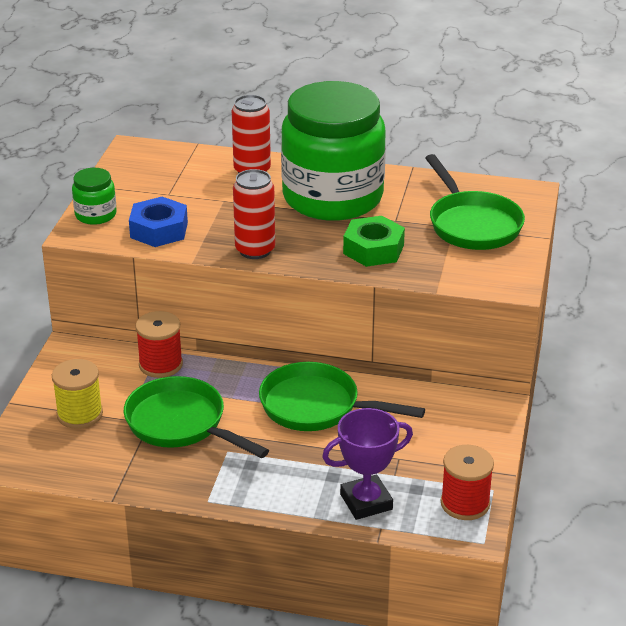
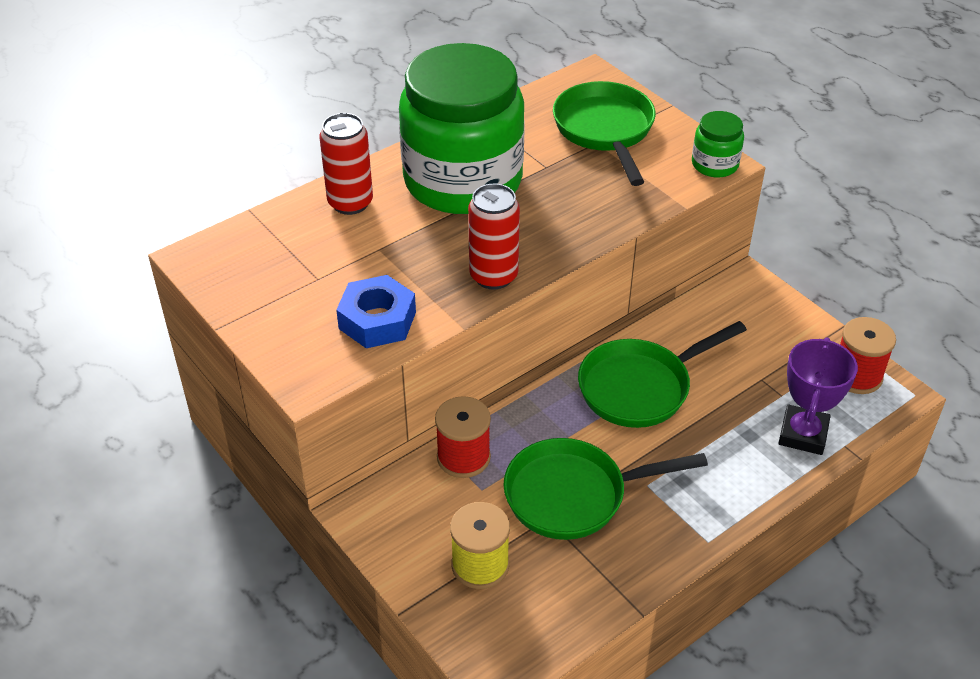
camera: 50 degrees left, 10 degrees up
(95, 215) = (289, 350): green jar -> green jar (714, 164)
(373, 249) = (578, 205): green nut -> none
(472, 224) = (605, 131): green pan -> green pan turned 120 degrees counterclockwise

